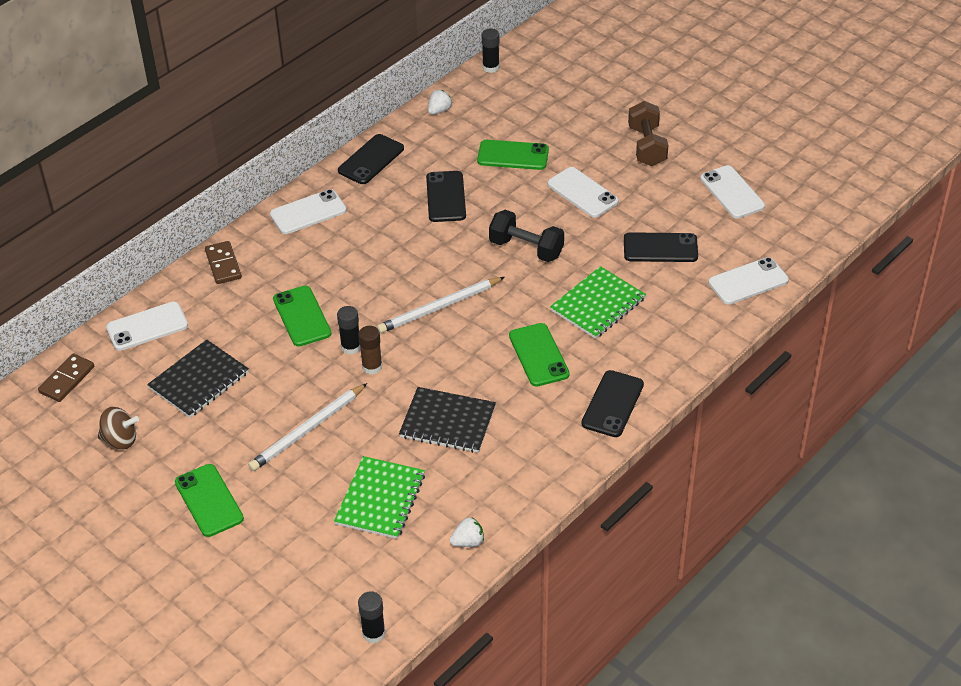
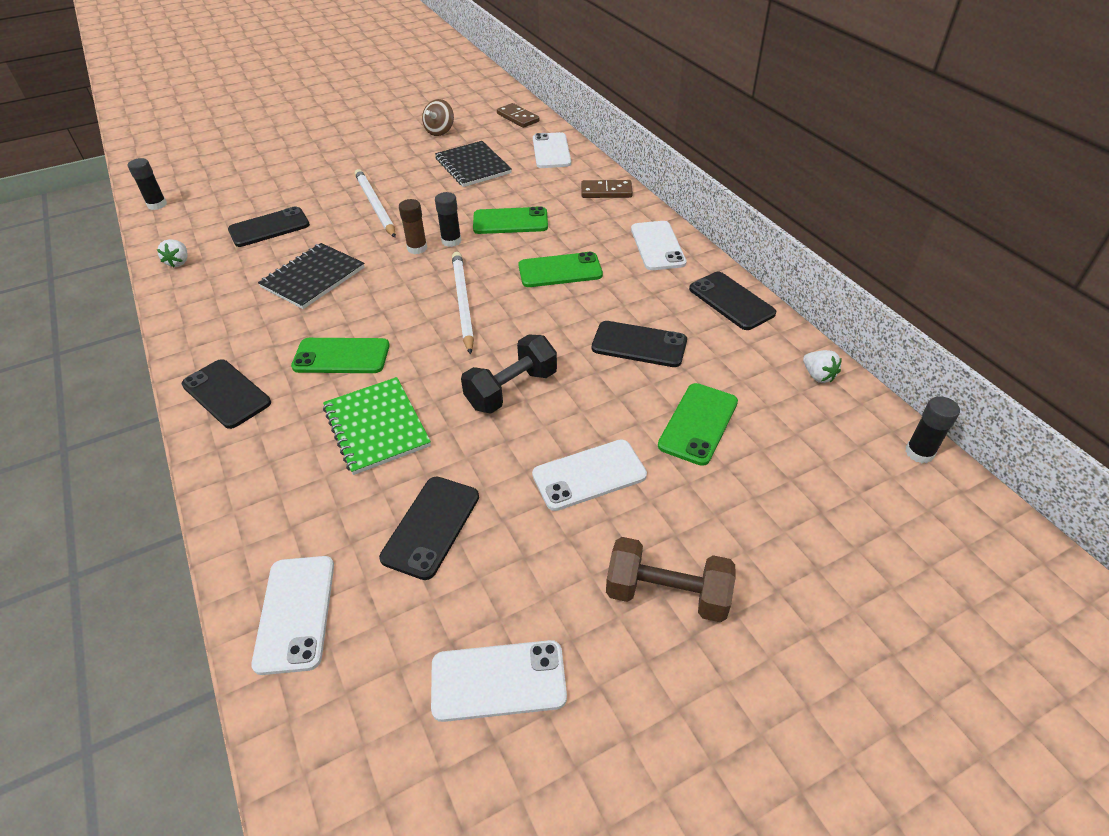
camera: 110 degrees right, 0 degrees up
(209, 500) = (349, 157): green phone -> green phone (560, 271)
(380, 499) = (269, 228): green notebook -> black phone

